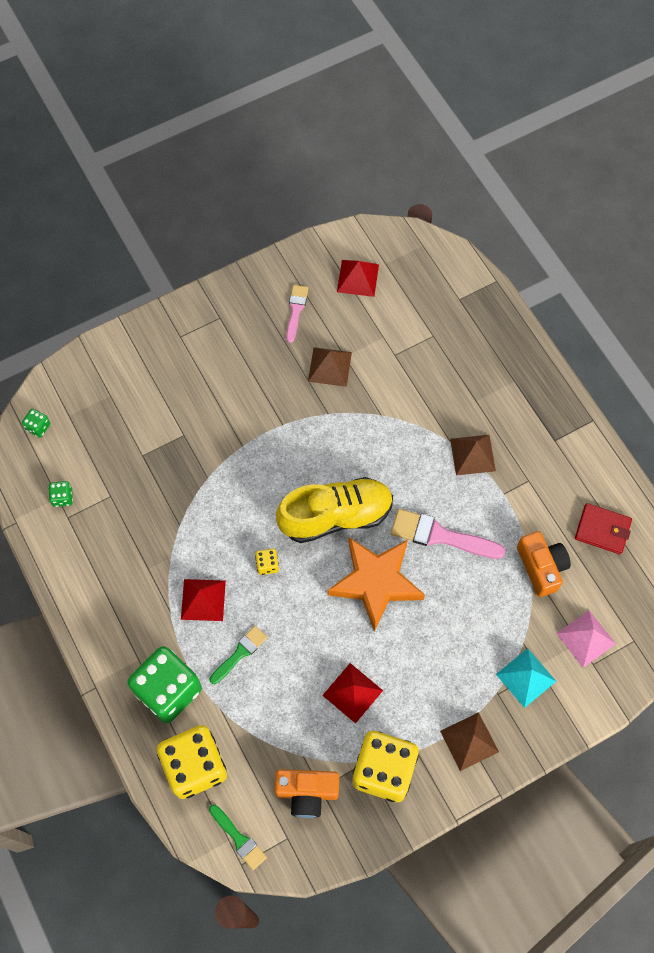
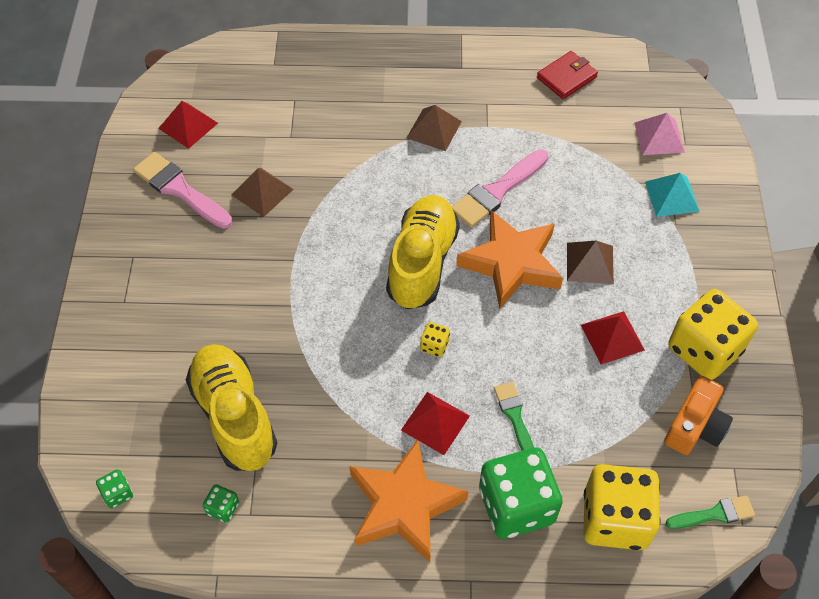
camera: 60 degrees left, 10 degrees down
(127, 613) = (404, 505): none -> orange star
(133, 463) = (234, 416): none -> yellow shoe
(296, 310) = (180, 189): pink brush -> pink brush, size x1.66
(469, 741) = (710, 267): brown pyramid -> brown pyramid (590, 263)
(541, 567) = (574, 134): orange camera -> none

